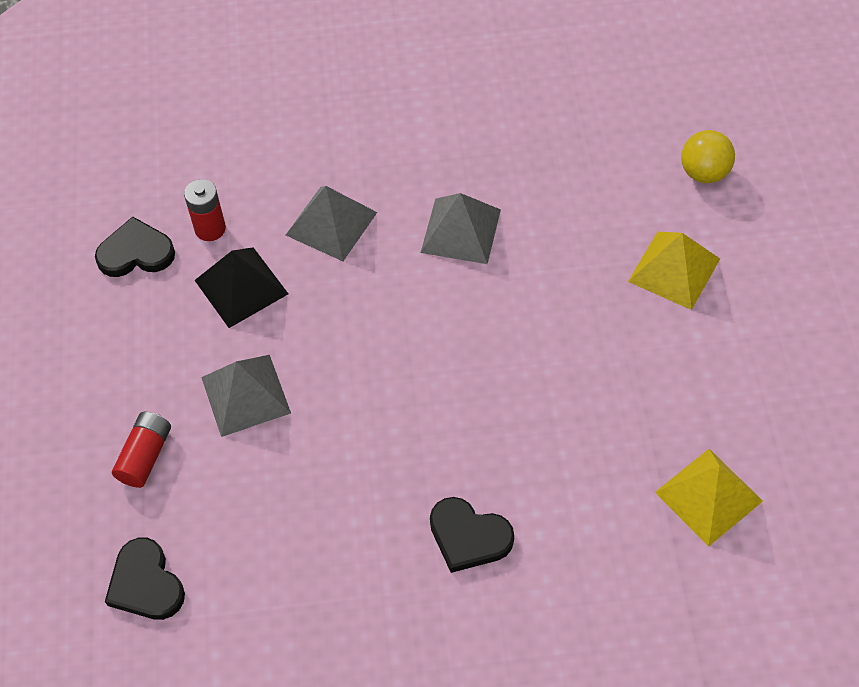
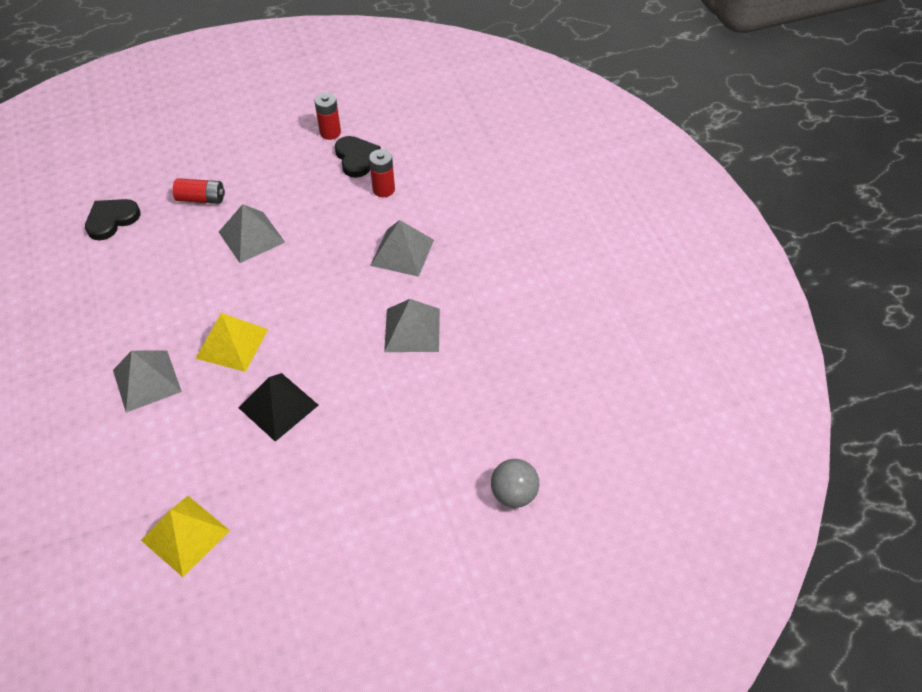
camera: 75 degrees right, 5 degrees down
(69, 278) = (330, 132): none -> red battery
(241, 286) = (338, 216): black pyramid -> black pyramid (278, 406)
(469, 536) = (146, 380): black heart -> grey pyramid
(674, 270) = (403, 483): yellow pyramid -> yellow pyramid (232, 343)
(704, 172) = (514, 494): yellow ball -> grey ball

